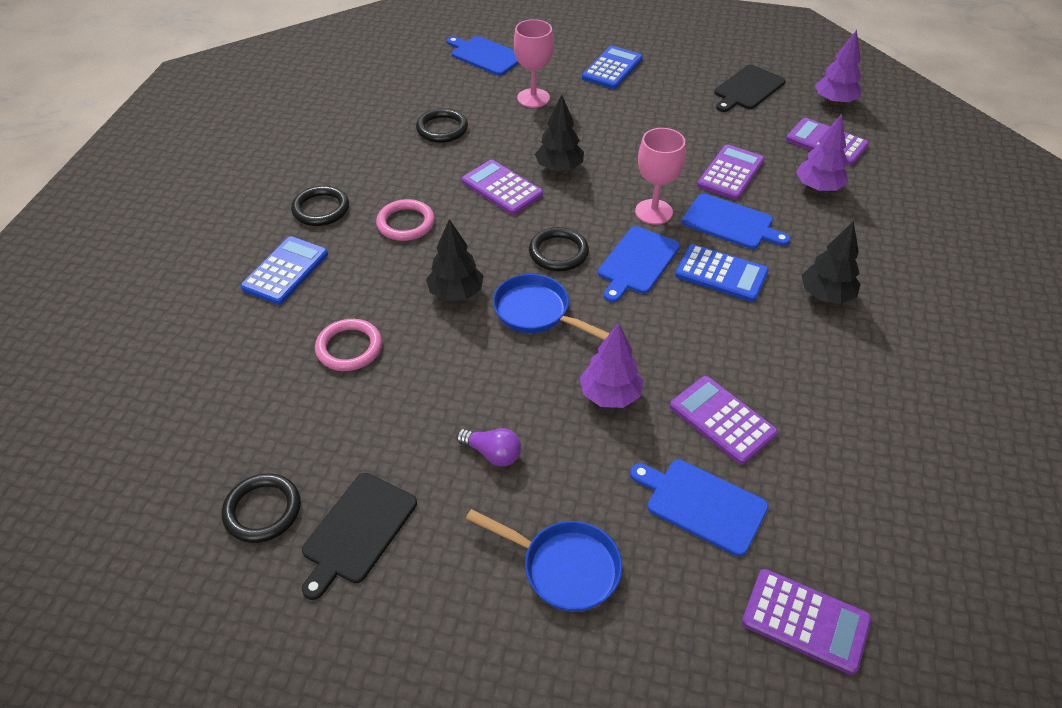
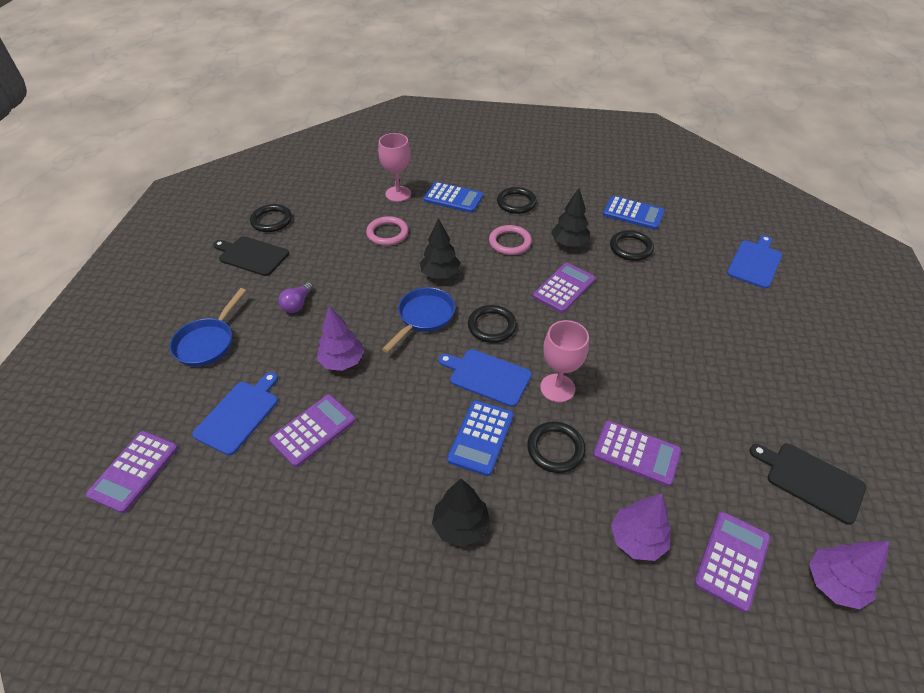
camera: 85 degrees right, 0 degrees up
(533, 98) = (701, 298): pink goblet -> pink goblet (398, 194)
(559, 168) = (602, 321): black tree -> black tree (569, 243)
(612, 68) = (784, 354): blue calculator -> blue calculator (633, 213)
(730, 223) = (555, 449): blue cutting board -> black ring

